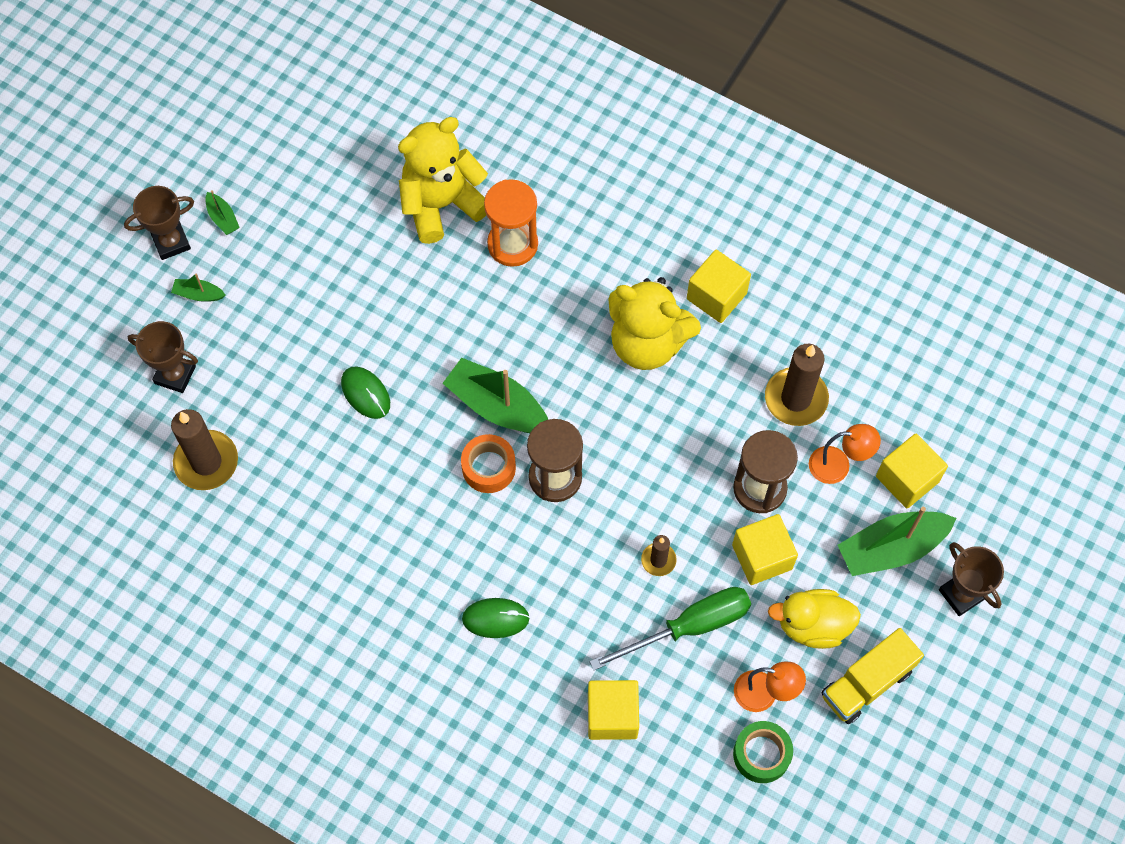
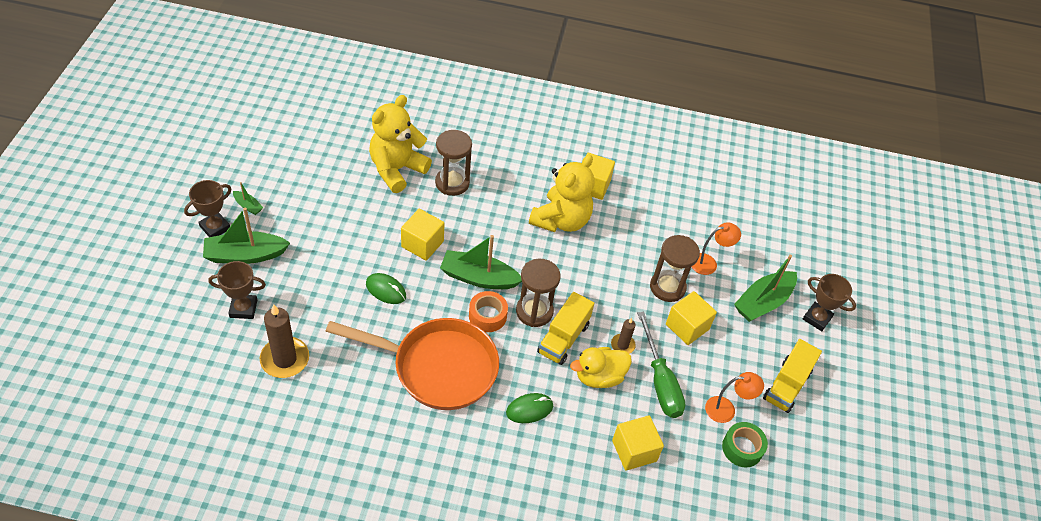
camera: 25 degrees left, 15 degrees down
(198, 294) = (245, 255): green boat -> green boat, size x2.13
(396, 526) = (437, 367): none -> orange pan
(512, 244) = (452, 183): orange hourglass -> brown hourglass
(580, 528) = (563, 338): none -> yellow truck
(647, 343) = (561, 220): yellow teddy bear -> yellow teddy bear turned 60 degrees counterclockwise
(689, 627) = (660, 381): green screwdriver -> green screwdriver turned 120 degrees clockwise
(796, 398) = (666, 231): brown candle -> none
(812, 625) = (737, 359): yellow duck -> yellow duck (599, 377)
(907, 479) = (753, 261): yellow cube -> yellow cube (422, 244)

